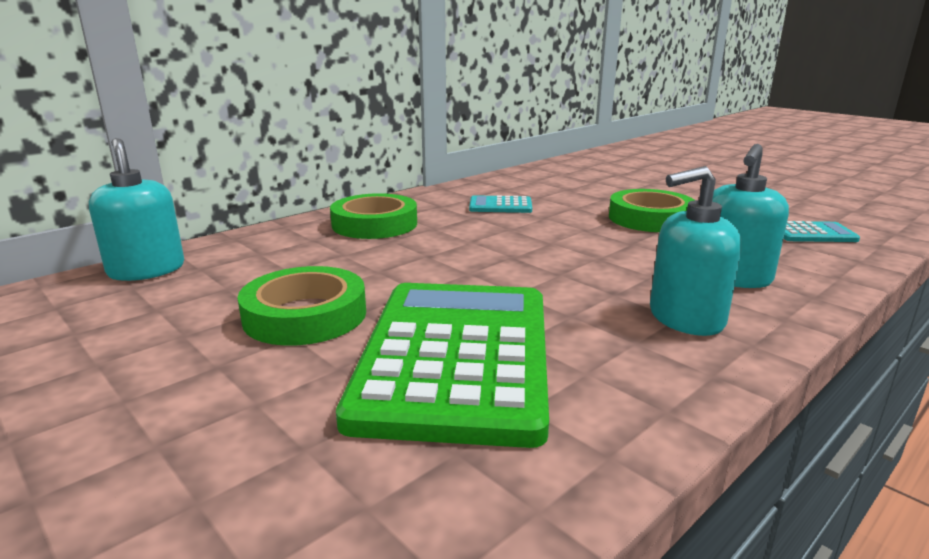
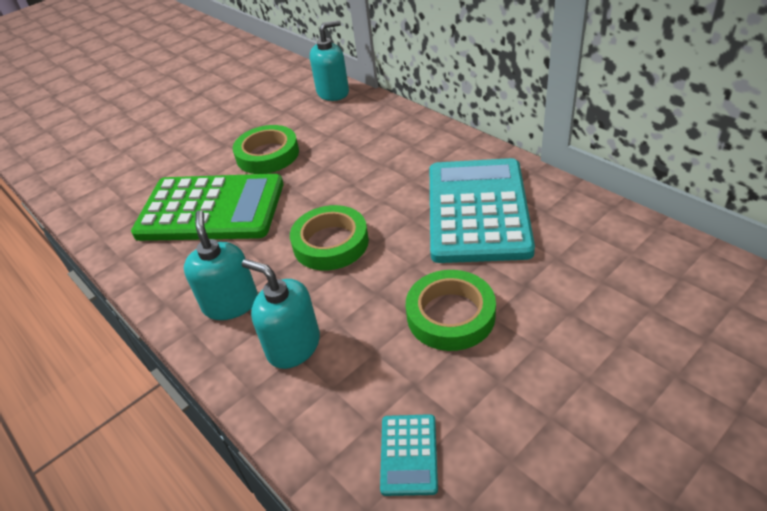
camera: 95 degrees right, 20 degrees up
(374, 224) = (417, 150): green tape -> green tape (330, 243)
(500, 206) = (478, 210): turquoise calculator -> turquoise calculator, size x2.44

